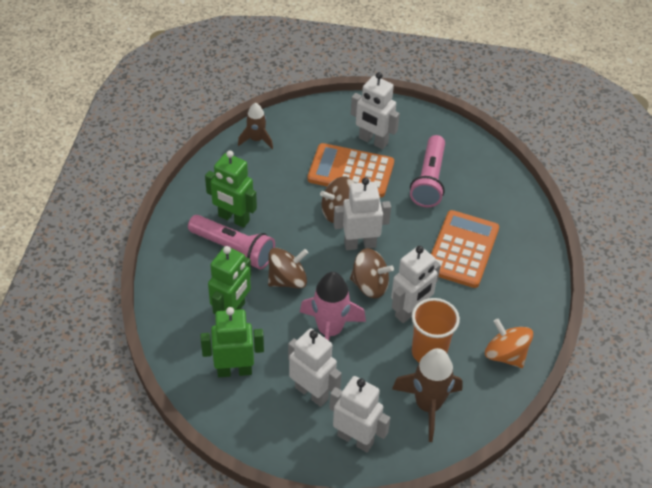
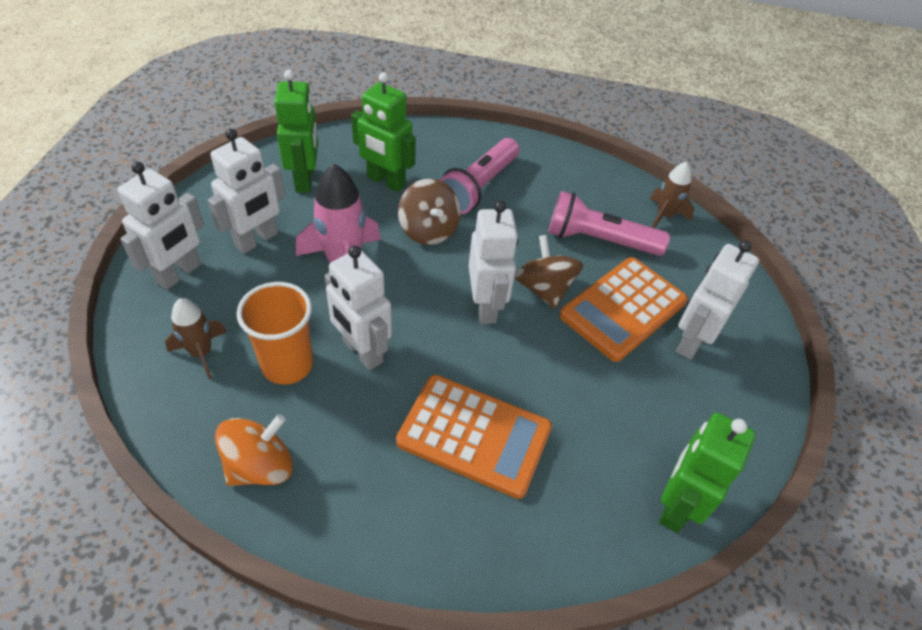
camera: 90 degrees right, 0 degrees up
(233, 218) = (526, 189): green robot -> green robot (676, 506)
(351, 171) = (623, 309): orange calculator -> orange calculator turned 150 degrees counterclockwise
(370, 285) = (413, 310): brown spinning top -> none
(428, 406) = (201, 353): brown rocket -> brown rocket, size x0.60
(429, 180) = (619, 407): pink flashlight -> pink flashlight (599, 240)

